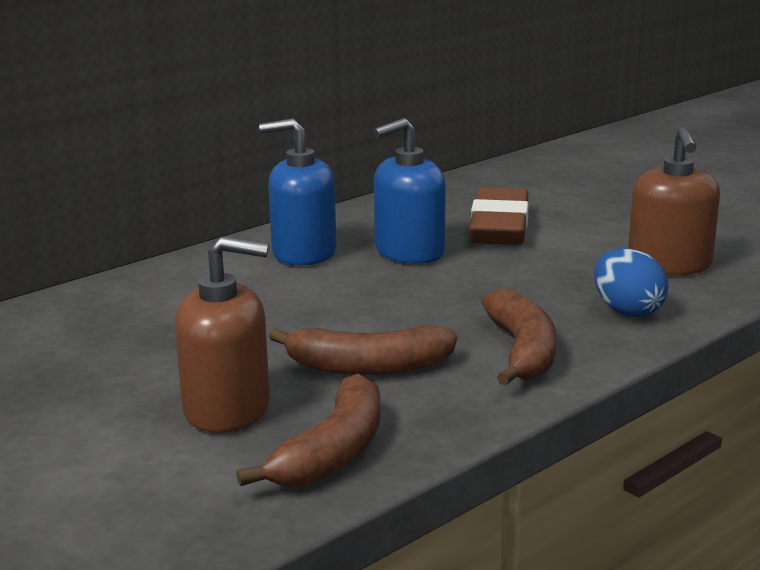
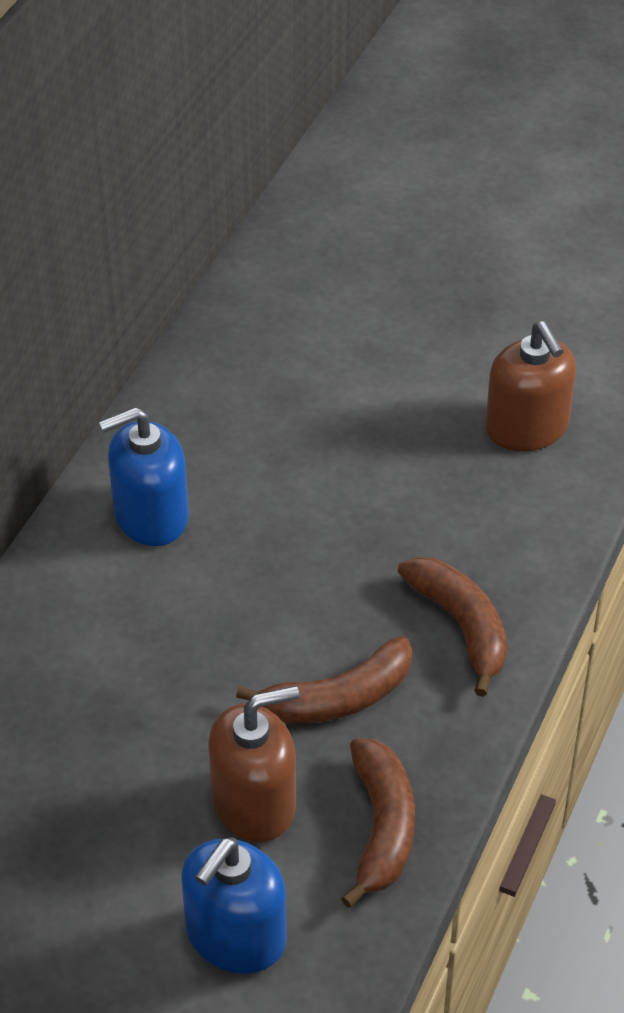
camera: 25 degrees left, 25 degrees up
(409, 252) = (260, 480): blue soap dispenser -> blue soap dispenser (235, 936)
(500, 226) = (325, 398): brown eraser -> none
(627, 311) = (523, 527): blue egg -> none

